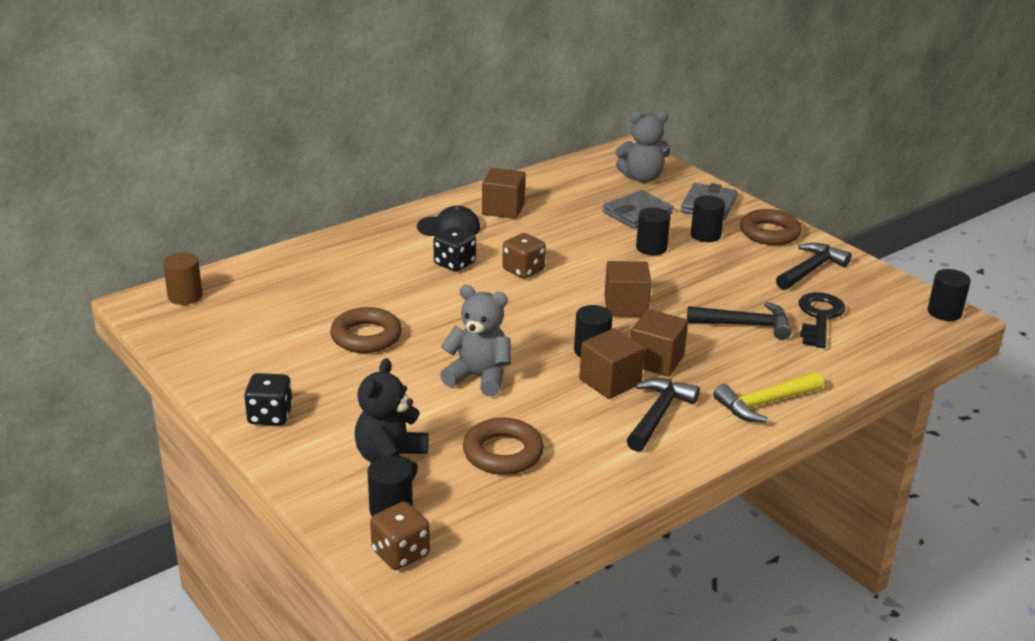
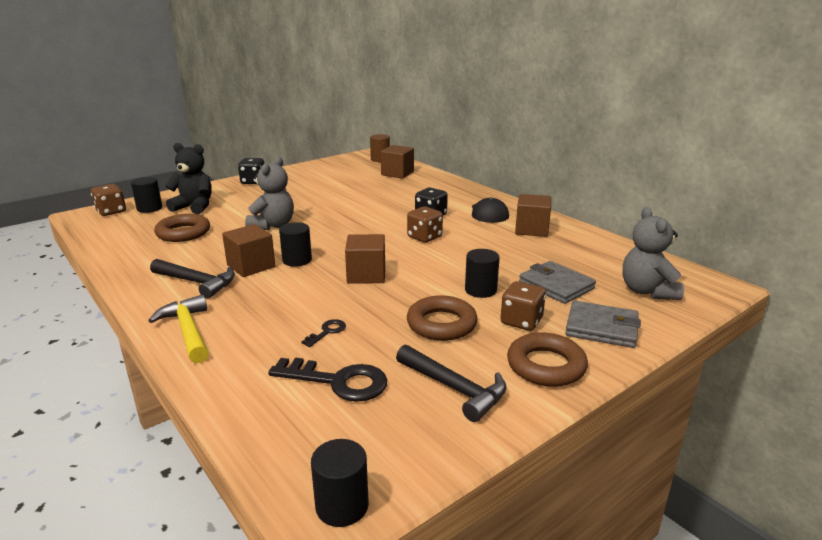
camera: 90 degrees right, 5 degrees down
(366, 336) = (331, 196): brown ring -> brown ring (441, 324)
(656, 361) = (275, 285): brown cube -> brown cube (397, 173)
(705, 235) = (521, 321): black cylinder -> brown dice
(746, 325) = (327, 332): black hammer -> black key

